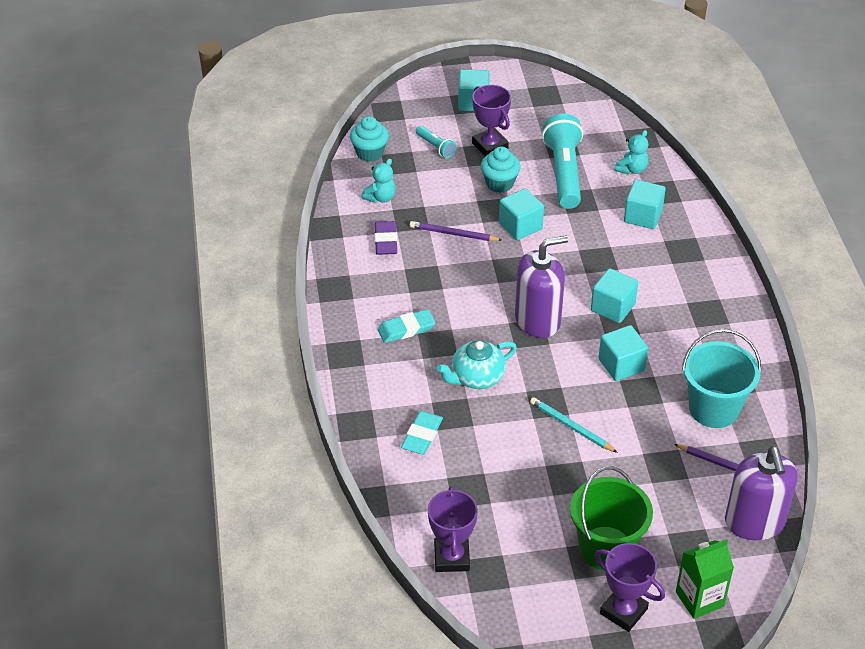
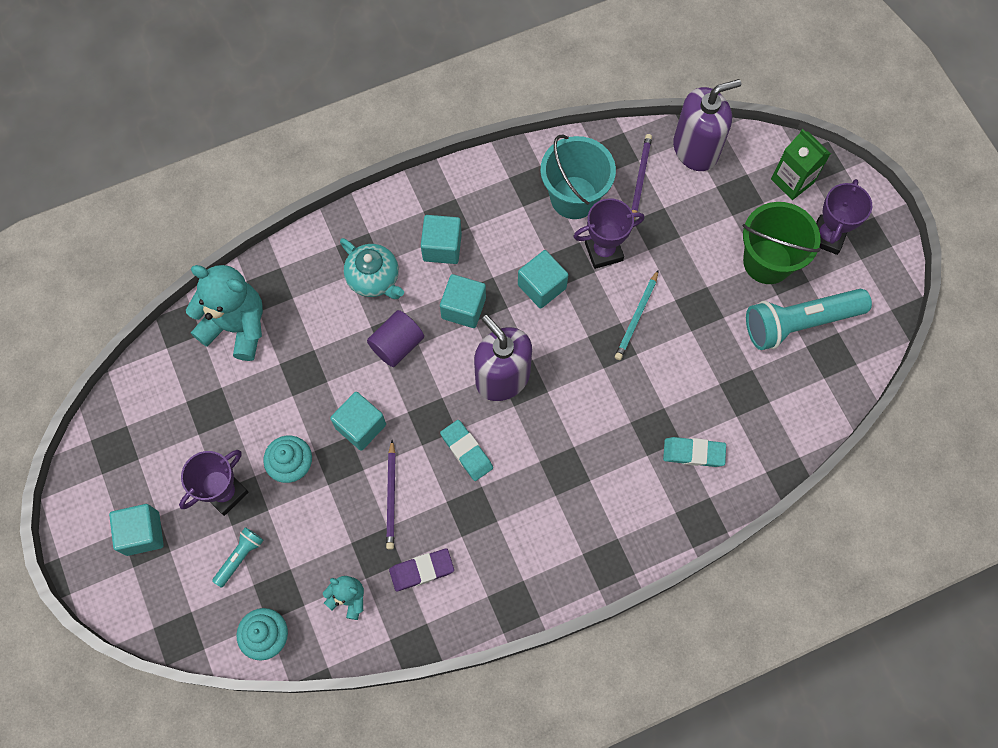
camera: 105 degrees left, 25 degrees up
(406, 329) = (554, 508): turquoise eraser -> turquoise eraser (466, 451)
(451, 557) = (826, 389): purple trophy -> purple trophy (603, 251)
(476, 377) = (600, 419): turquoise teapot -> turquoise teapot (374, 279)
(564, 173) = (258, 398): turquoise flashlight -> turquoise flashlight (799, 323)
(588, 259) = (397, 345): none -> purple cylinder
(631, 169) = (237, 326): turquoise teddy bear -> turquoise teddy bear, size x1.96
(643, 216) = (314, 302): turquoise cube -> turquoise cube (442, 247)

